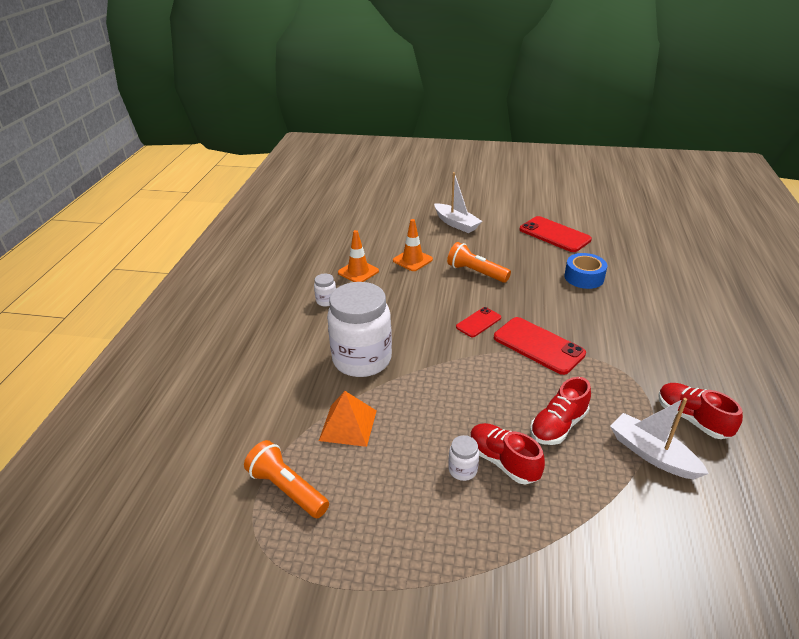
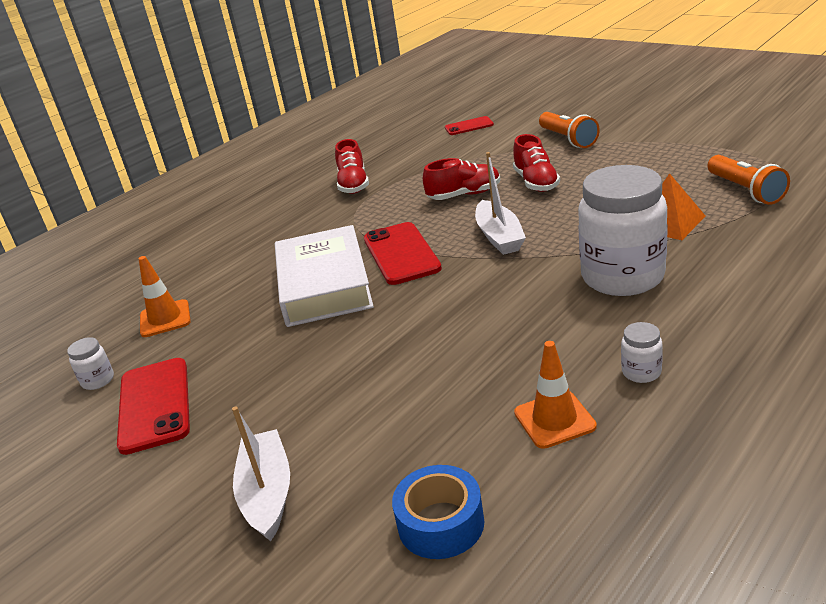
camera: 145 degrees left, 5 degrees down
(412, 260) = (436, 419): orange traffic cone -> orange traffic cone (165, 319)
(462, 470) = (575, 182): white jar -> white jar (98, 380)
(476, 272) = (361, 364): orange flashlight -> orange flashlight (568, 139)
(478, 322) = (438, 290): red phone -> red phone (469, 126)
(561, 309) = (324, 285): none -> white book
(584, 277) = (235, 319): blue tape -> blue tape (441, 523)
(652, 454) = (415, 172): white boat -> white boat (499, 237)

